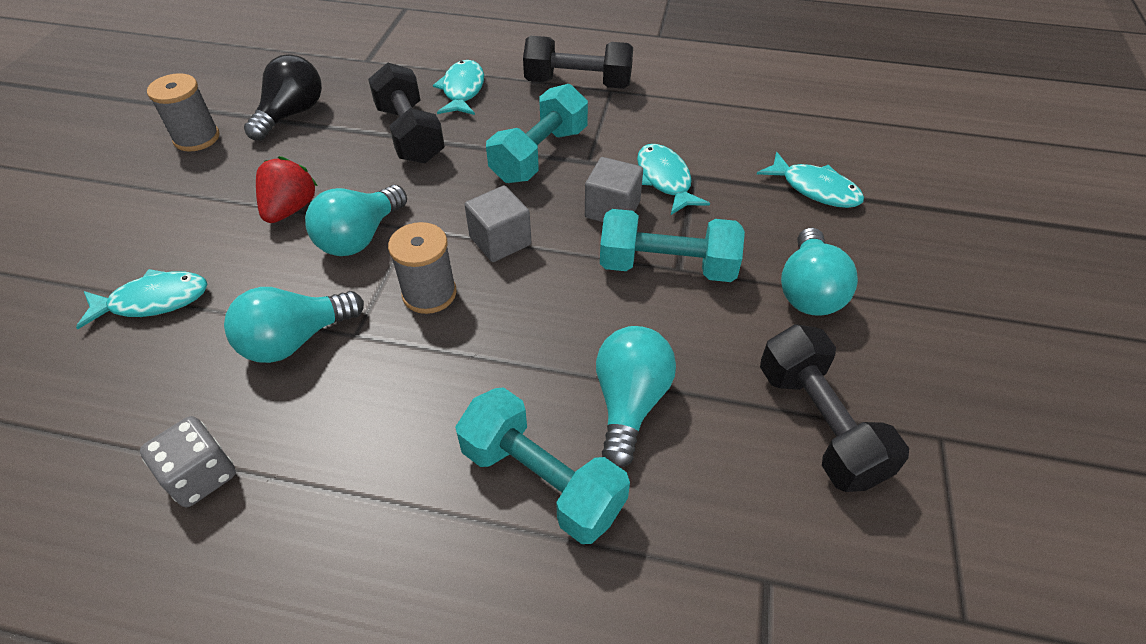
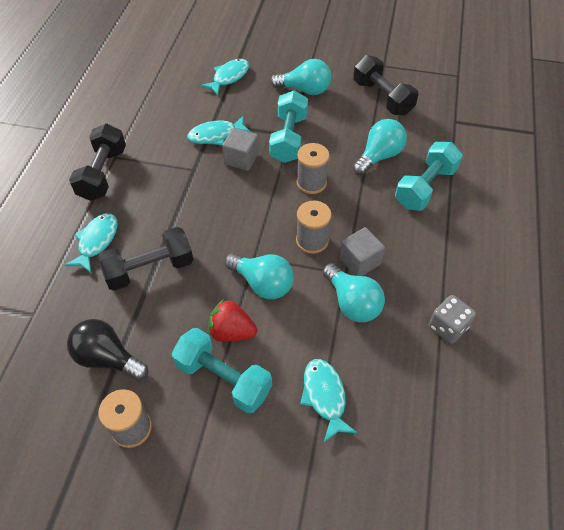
camera: 90 degrees left, 5 degrees up
(462, 90) = (97, 241): turquoise fish -> turquoise fish turned 105 degrees clockwise
(500, 241) = (267, 210): grey cube -> grey cube (359, 261)
(539, 155) = (184, 193): turquoise dumbbell -> turquoise dumbbell (223, 378)
(558, 295) = (311, 183): none -> grey spool
(630, 403) = (379, 156): turquoise light bulb -> turquoise light bulb turned 120 degrees clockwise
(818, 424) = (382, 98): black dumbbell -> black dumbbell turned 75 degrees clockwise

